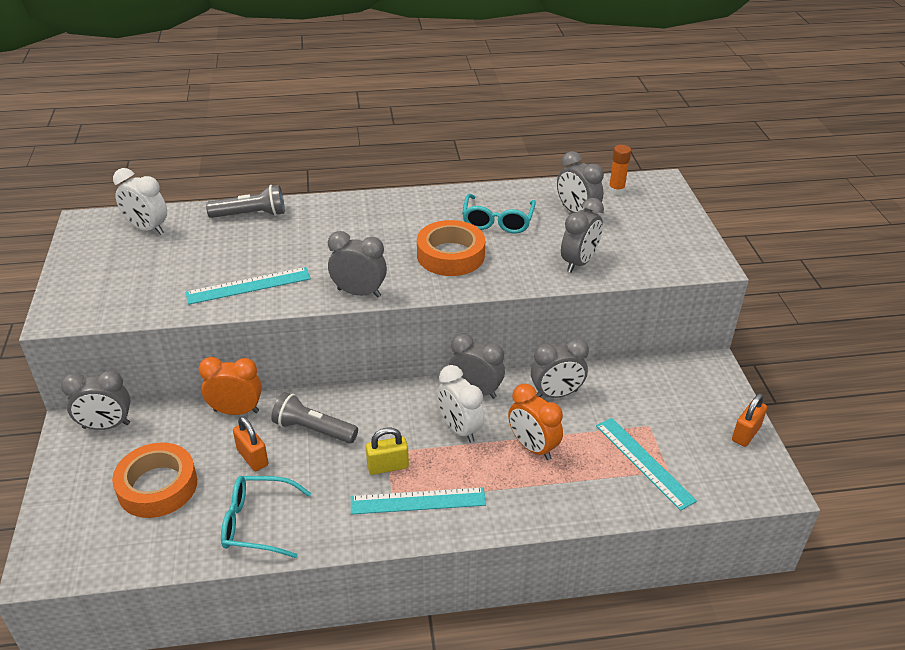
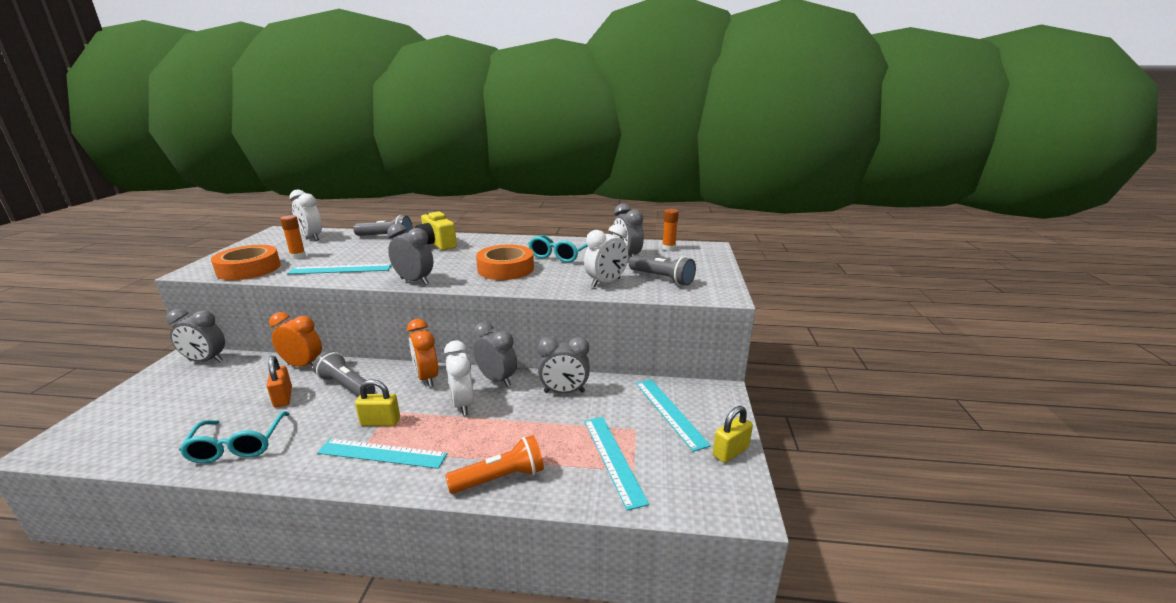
camera: 15 degrees right, 15 degrees down
(157, 486) = (195, 405): orange tape -> orange tape (249, 269)
(168, 269) = (298, 256): none -> orange glue stick
(257, 523) = (237, 446): turquoise glasses -> turquoise glasses turned 120 degrees counterclockwise
(329, 220) = (436, 244): none -> yellow camera
(533, 447) = (515, 428): orange clock -> orange clock (427, 378)
(551, 503) = (500, 478): none -> orange flashlight
(578, 262) = (606, 283): grey clock -> white clock
(635, 246) = (662, 278): none -> grey flashlight
(673, 400) = (669, 412): none -> turquoise ruler
(746, 434) = (730, 452): orange padlock -> yellow padlock

